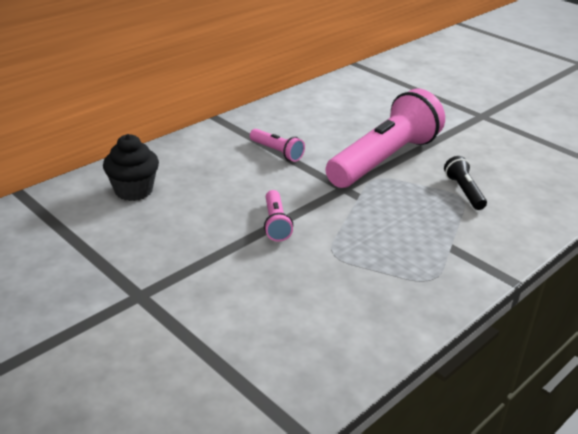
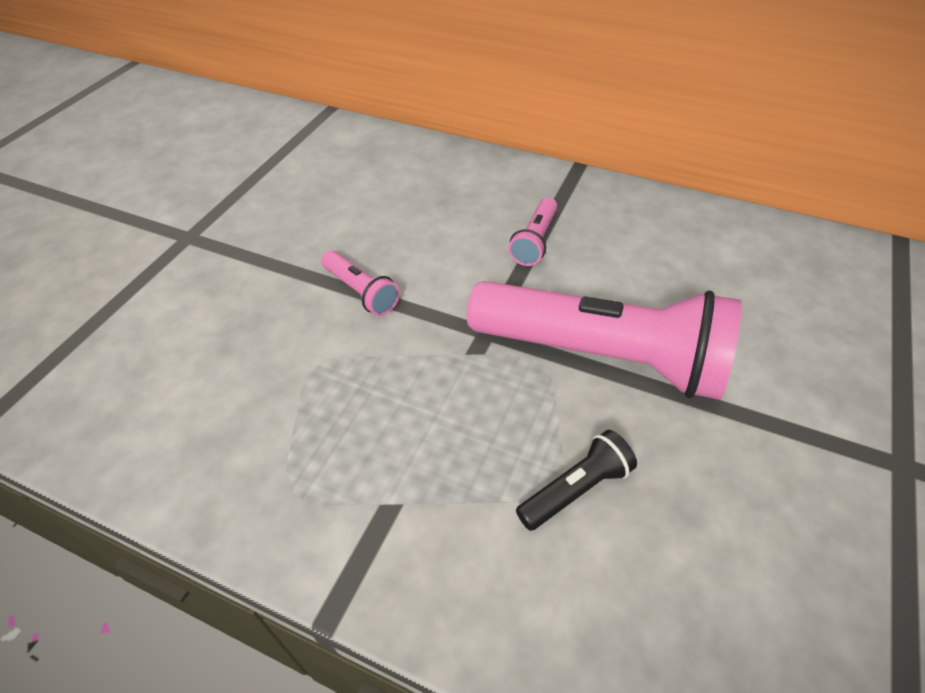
camera: 70 degrees right, 15 degrees up
(134, 191) = (372, 167): black cupcake -> none
(276, 223) = (361, 292): pink flashlight -> pink flashlight turned 105 degrees counterclockwise

